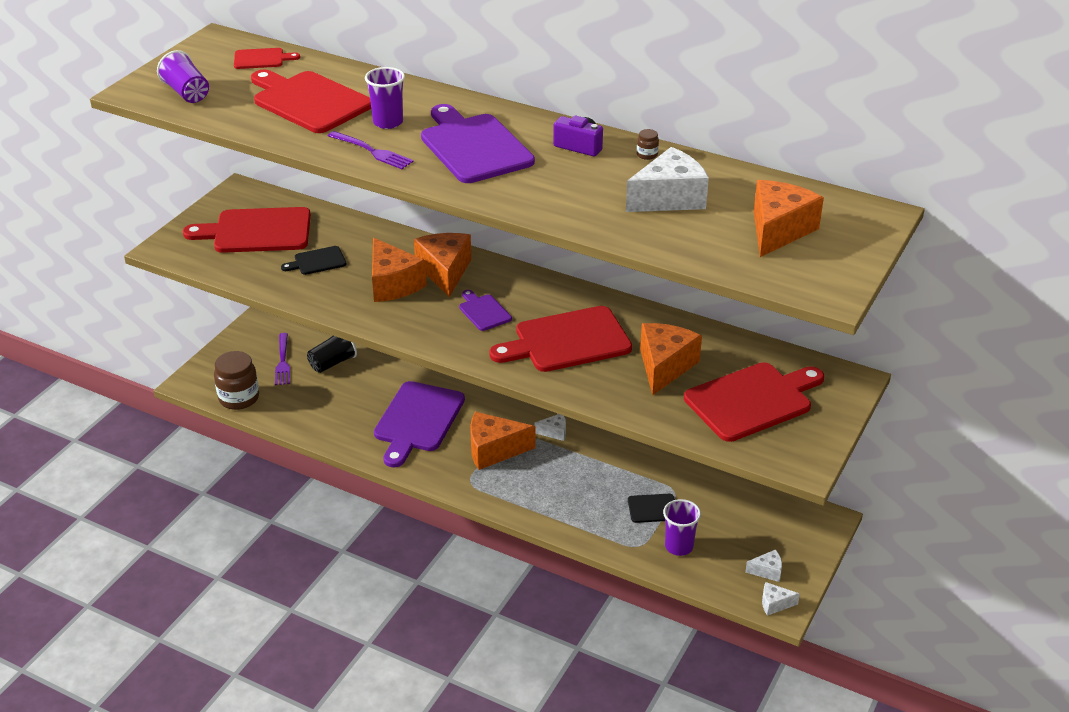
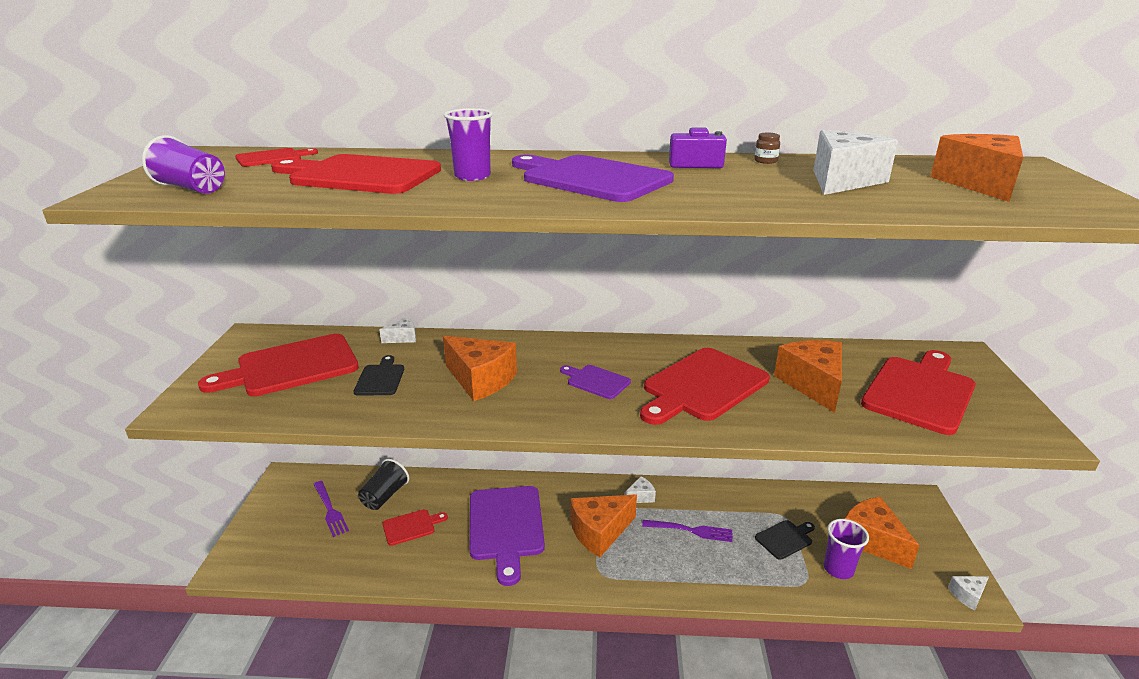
camera: 25 degrees left, 10 degrees down
(239, 398) = (297, 564): brown jar -> none
(317, 261) = (380, 378): black cutting board -> black cutting board turned 135 degrees clockwise
(340, 396) = (411, 526): none -> red cutting board
(372, 151) = (482, 196): purple fork -> purple fork (691, 530)
(445, 271) = (525, 356): orange cheese -> orange cheese (871, 541)
(767, 571) = (928, 565): white cheese -> white cheese (402, 338)

